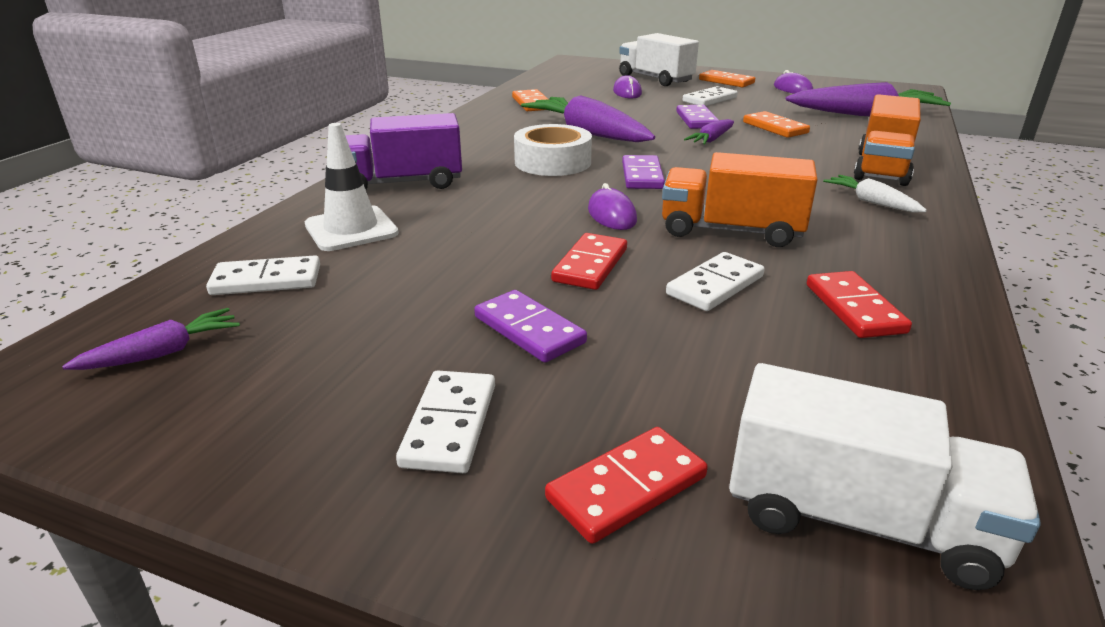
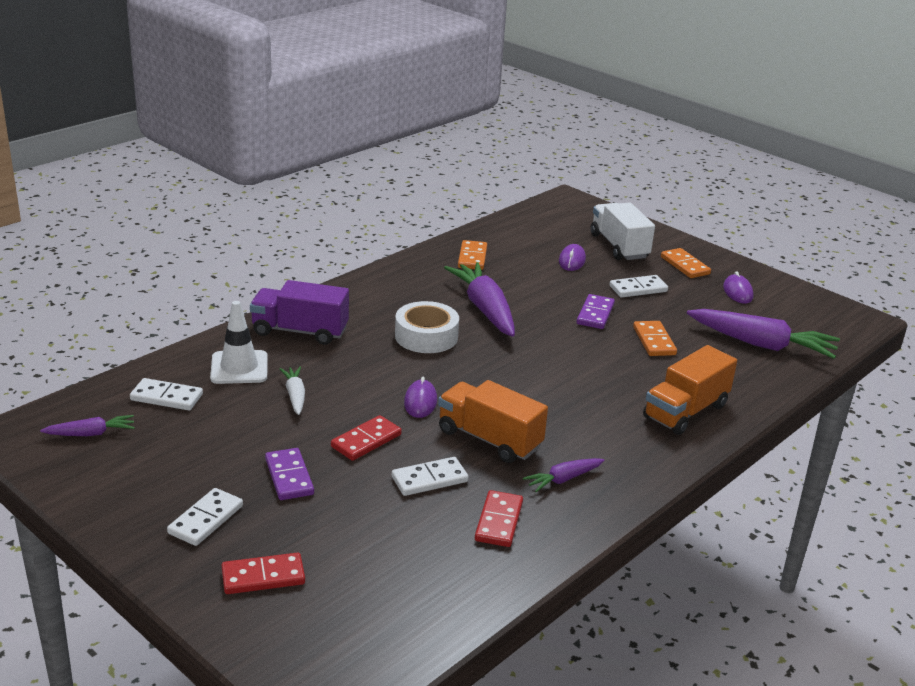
camera: 20 degrees right, 0 degrees up
(642, 176) = (481, 369): purple domino -> none
(711, 140) = (580, 342): purple carrot -> purple carrot (563, 479)
(858, 519) = (355, 625): white truck -> none
(871, 202) = (628, 442): white carrot -> white carrot (295, 395)

